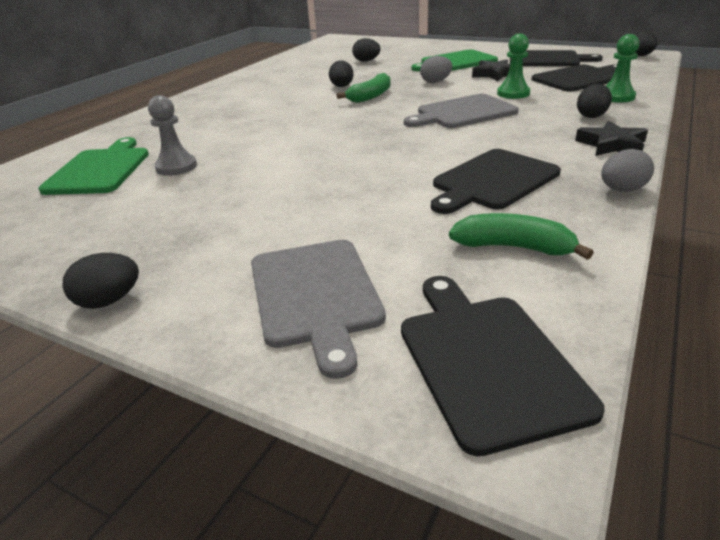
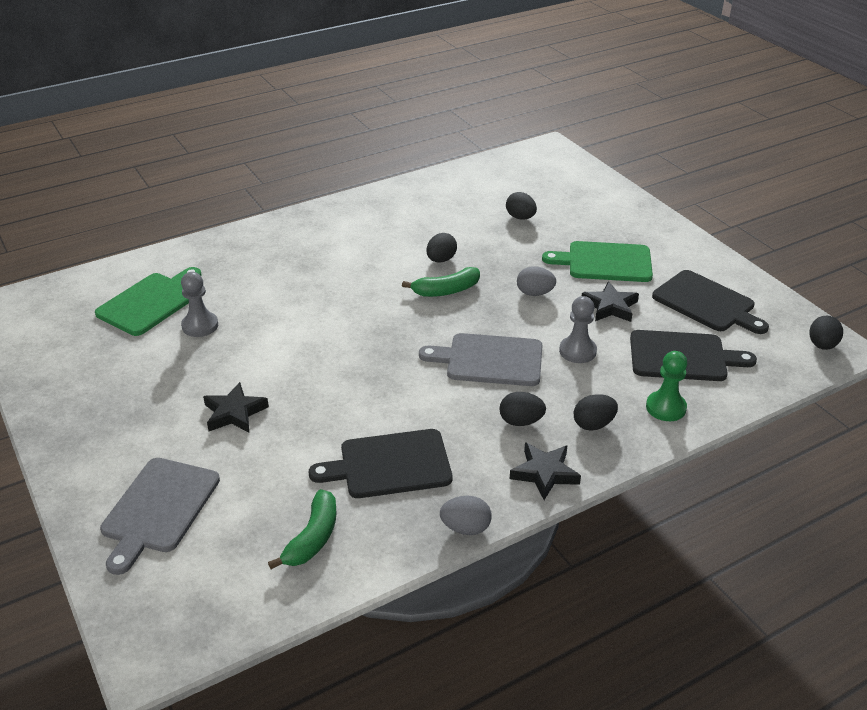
camera: 30 degrees right, 5 degrees up
(109, 301) = (57, 450): black egg -> black egg (521, 421)
(294, 202) = (234, 413): none -> black star
(487, 361) = (189, 607): black cutting board -> none
(513, 93) = (577, 351): green pawn -> grey pawn
(514, 247) = (312, 538): green banana -> green banana turned 60 degrees clockwise

